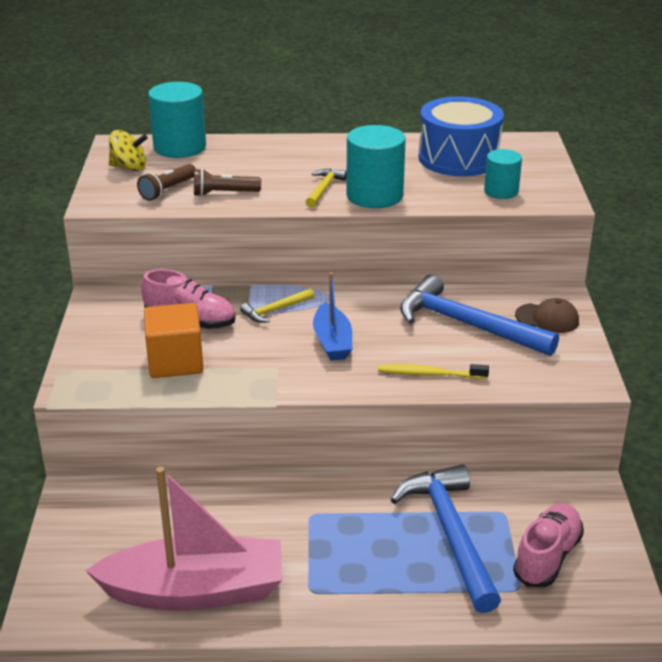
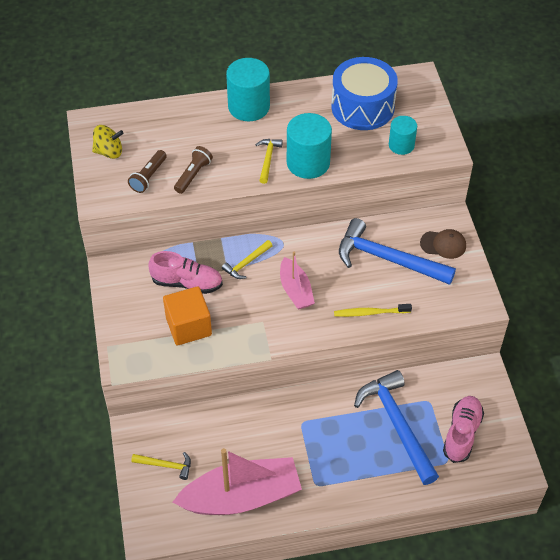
camera: 10 degrees left, 20 degrees up
(100, 539) = (166, 465): none -> yellow hammer
(179, 147) = (141, 120): turquoise cylinder -> turquoise cylinder (249, 107)
(224, 193) = (193, 175): brown flashlight -> brown flashlight turned 135 degrees clockwise
(332, 342) = (295, 290): blue boat -> pink boat

